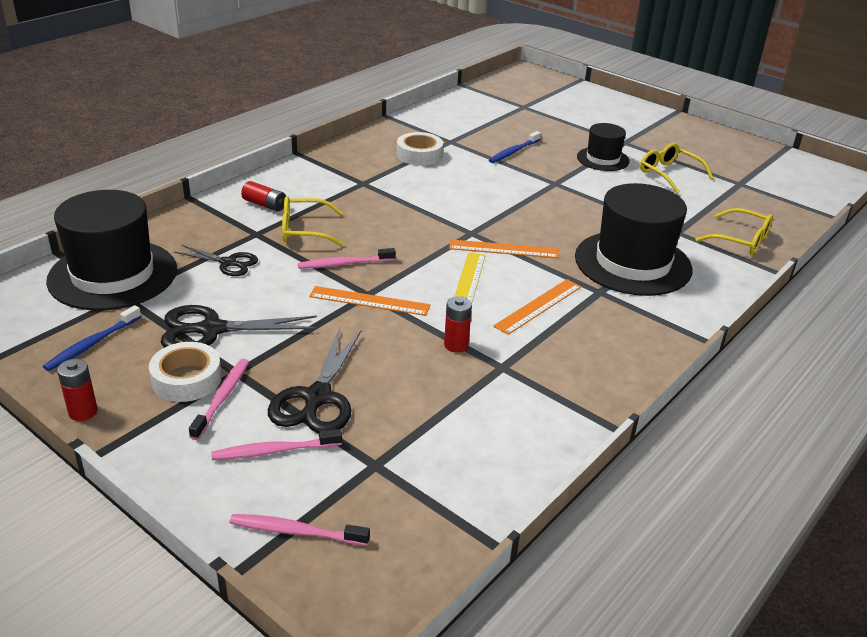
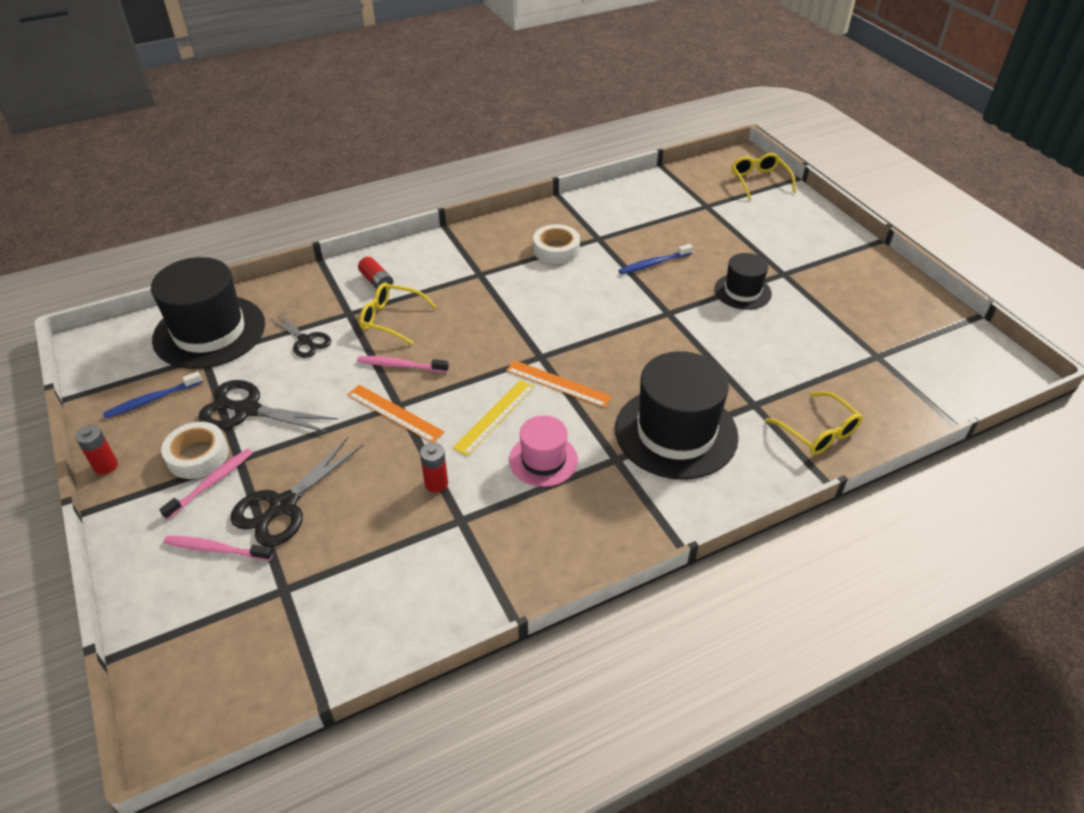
camera: 25 degrees right, 10 degrees up
(296, 531) = (181, 634): pink toothbrush -> none
(538, 306) = (543, 460): orange ruler -> pink hat
(669, 174) = (803, 326): yellow glasses -> yellow glasses (759, 181)

